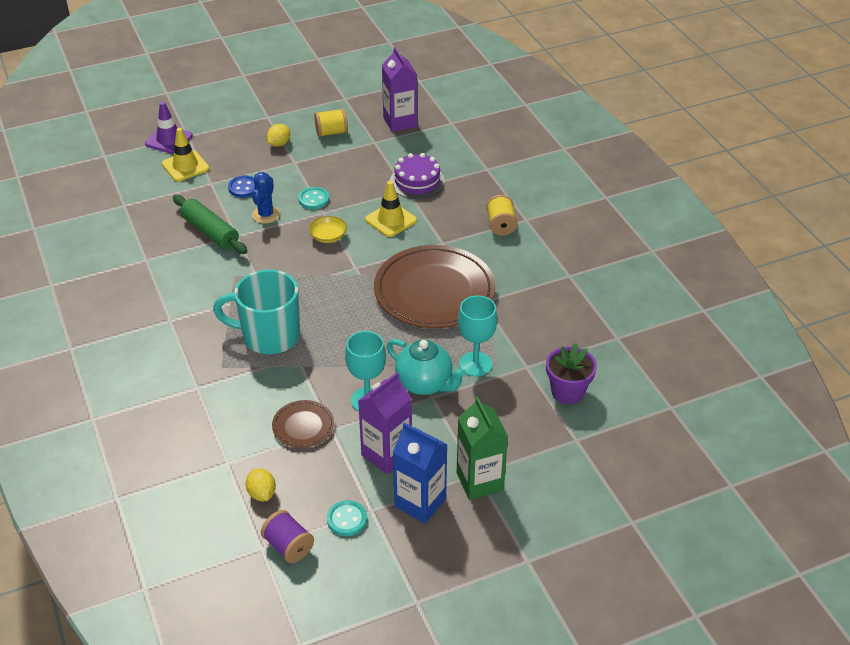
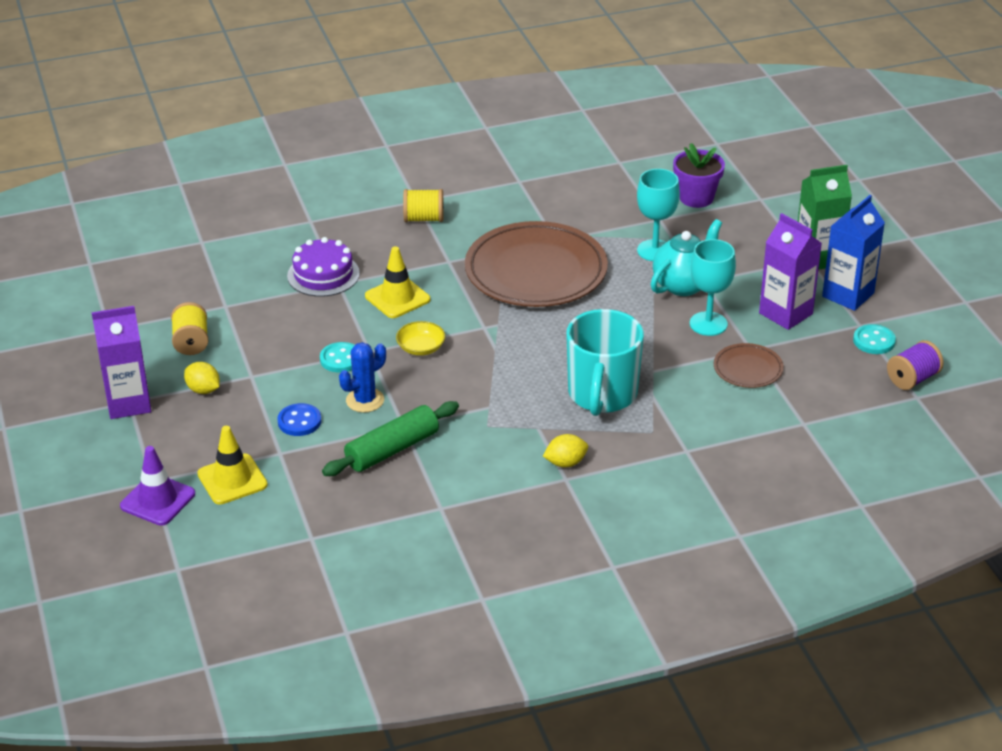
camera: 85 degrees left, 5 degrees down
(262, 493) = (845, 397): yellow lemon -> yellow lemon (565, 463)
(266, 215) = (365, 400): blue cactus -> blue cactus turned 60 degrees counterclockwise
(400, 122) = (185, 283): purple carton -> purple carton (128, 403)

